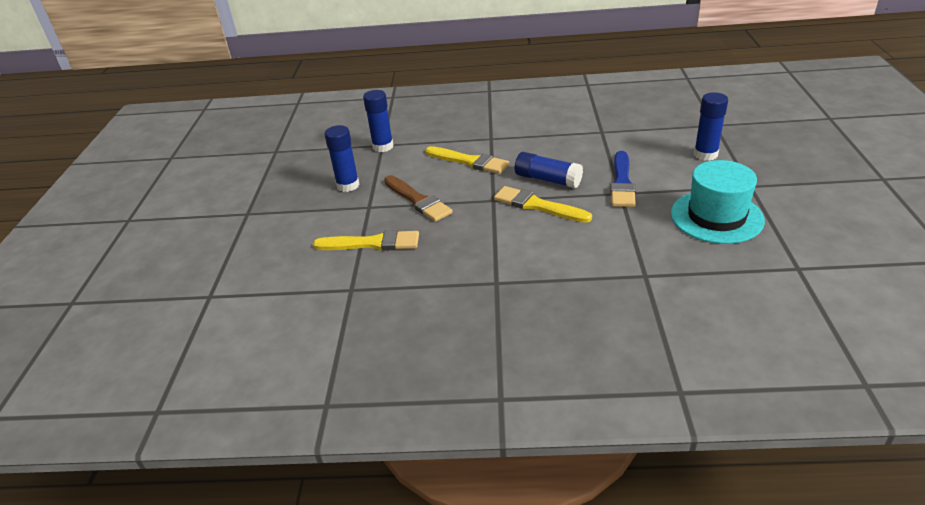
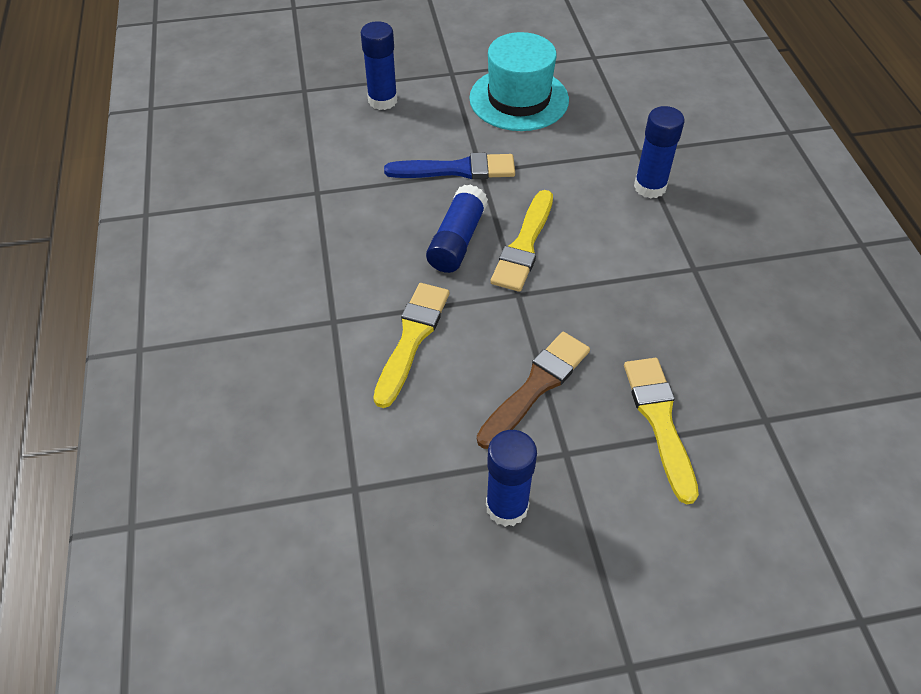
camera: 105 degrees left, 15 degrees up
(383, 146) = (362, 485): blue glue stick -> blue glue stick (650, 187)

